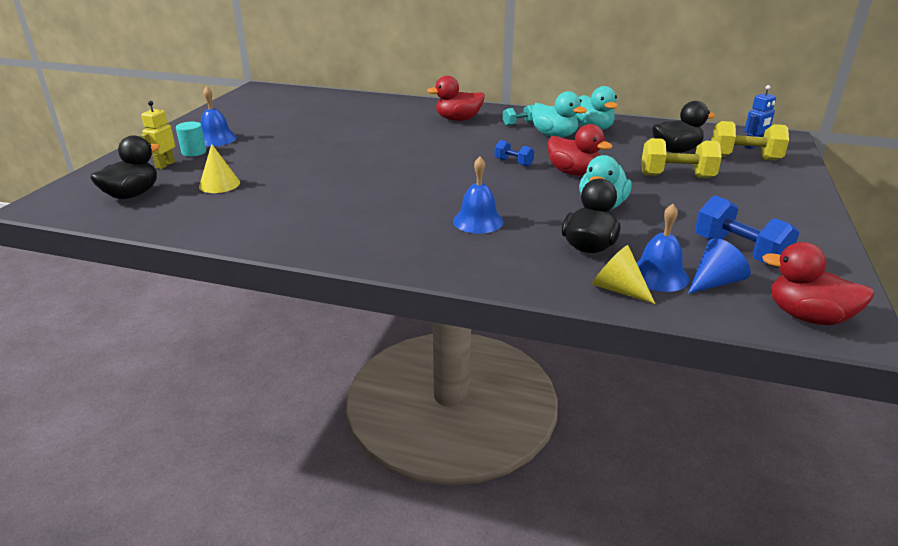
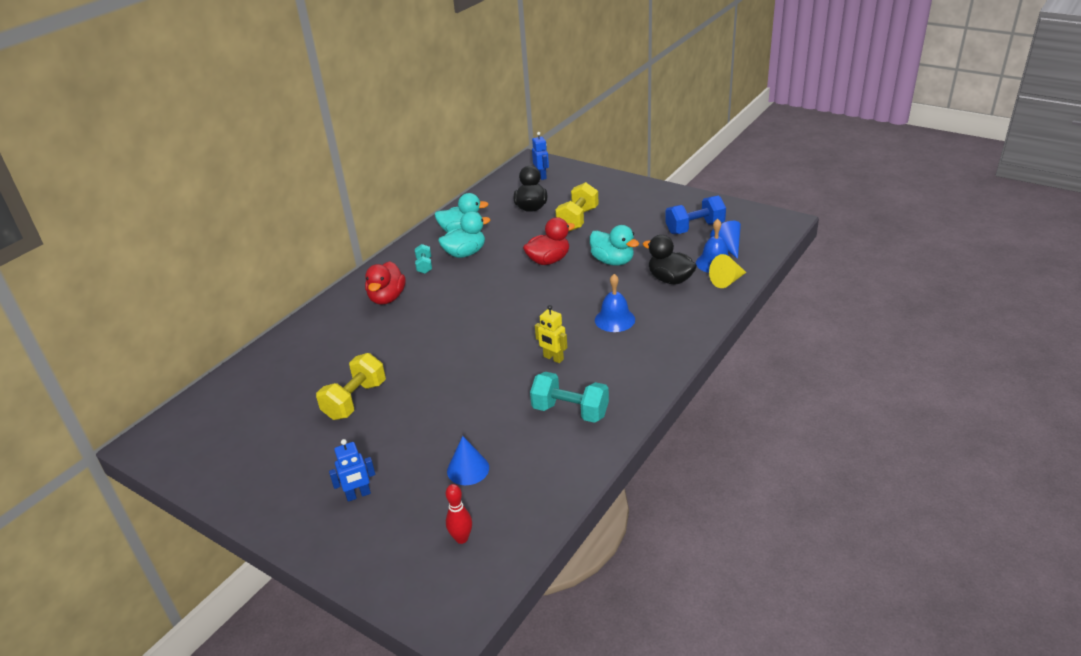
camera: 70 degrees left, 5 degrees up
(132, 194) = (461, 538): black duck -> red bowling pin
(165, 165) = (385, 518): yellow robot -> yellow robot (553, 358)
(194, 152) = (358, 495): turquoise cylinder -> blue robot
(216, 139) = (325, 477): blue bell -> none
(219, 184) = (468, 469): yellow cone -> blue cone
(304, 217) = (570, 411): none -> turquoise dumbbell
(513, 162) = (512, 284): blue dumbbell -> none
(744, 158) = (560, 185): yellow dumbbell -> yellow dumbbell (355, 400)
(807, 316) = (768, 229): red duck -> none

